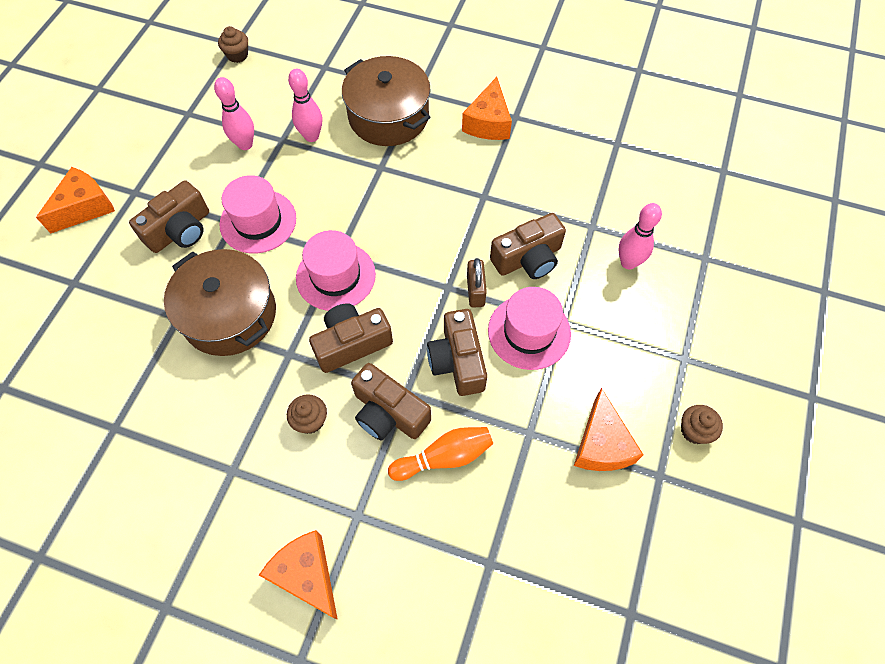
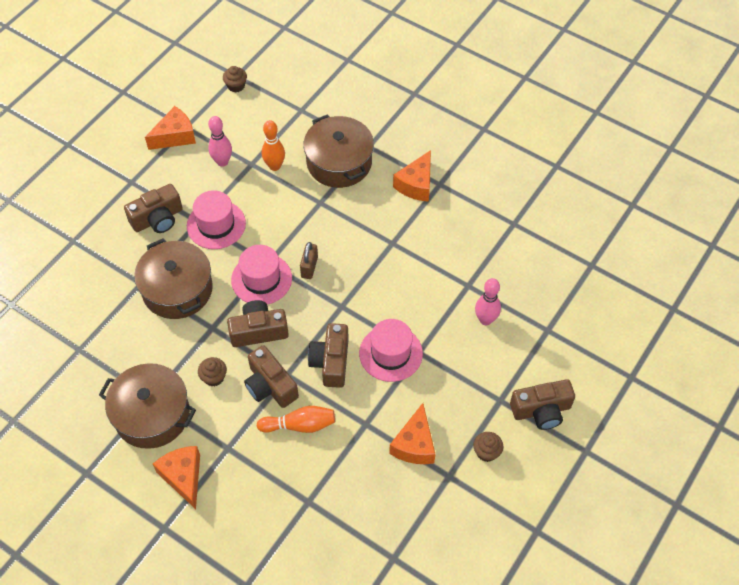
camera: 15 degrees right, 5 degrees down
(85, 207) = (93, 186): orange cheese -> orange cheese (175, 136)
(239, 494) = (152, 414): none -> brown pot
(311, 136) = (274, 166): pink bowling pin -> orange bowling pin
(475, 291) = (361, 314): brown padlock -> brown padlock (309, 267)
(528, 258) = (409, 299): brown camera -> brown camera (541, 410)

